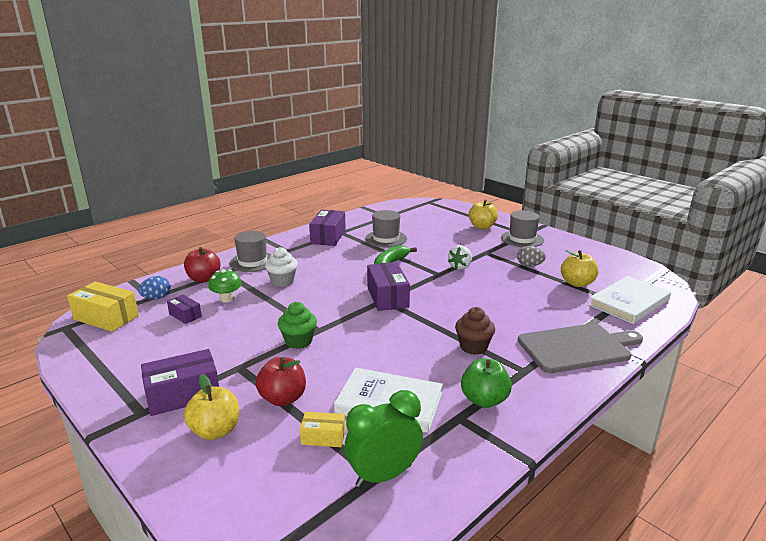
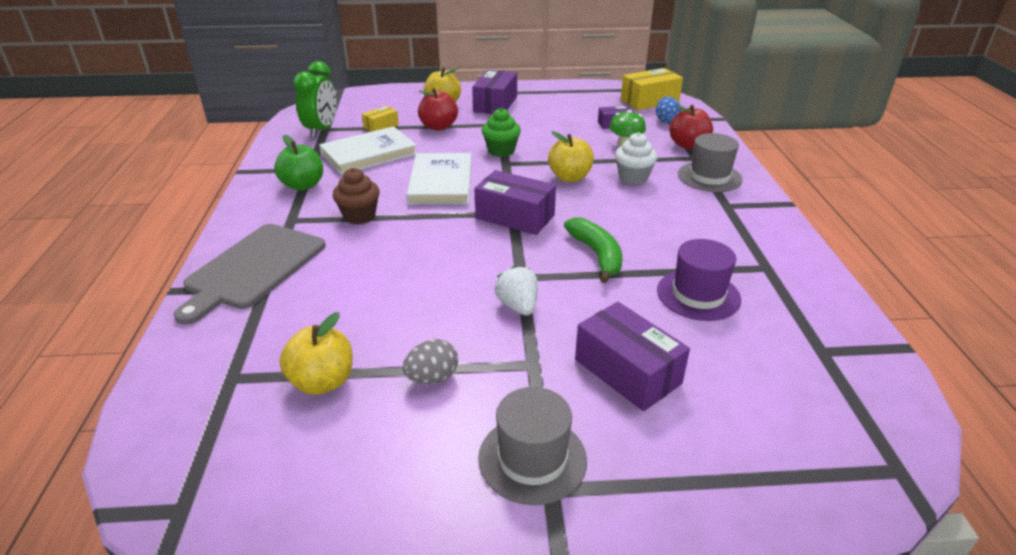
camera: 130 degrees right, 10 degrees up
(328, 237) = (754, 250): purple box -> purple box (627, 371)
(386, 238) = (698, 295): grey hat -> purple hat
(482, 227) = (651, 445): yellow apple -> yellow apple (569, 177)
(629, 302) = (215, 386): white book -> white book (441, 182)

